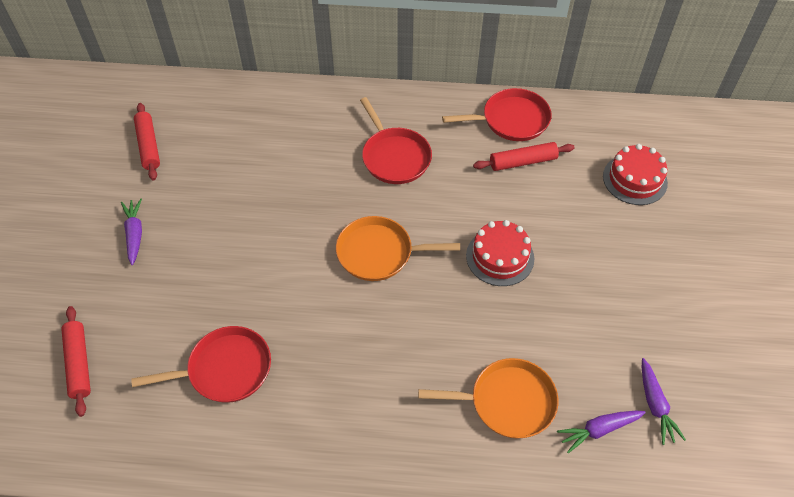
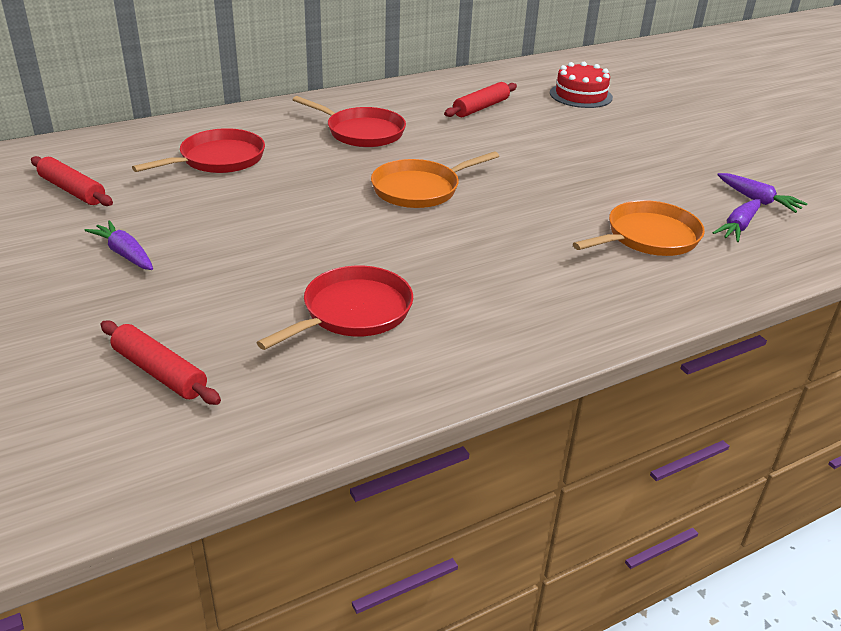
camera: 35 degrees left, 20 degrees down
(500, 257) = (531, 161): red cake -> none
(511, 120) = (442, 89): red pan -> red pan (218, 159)

